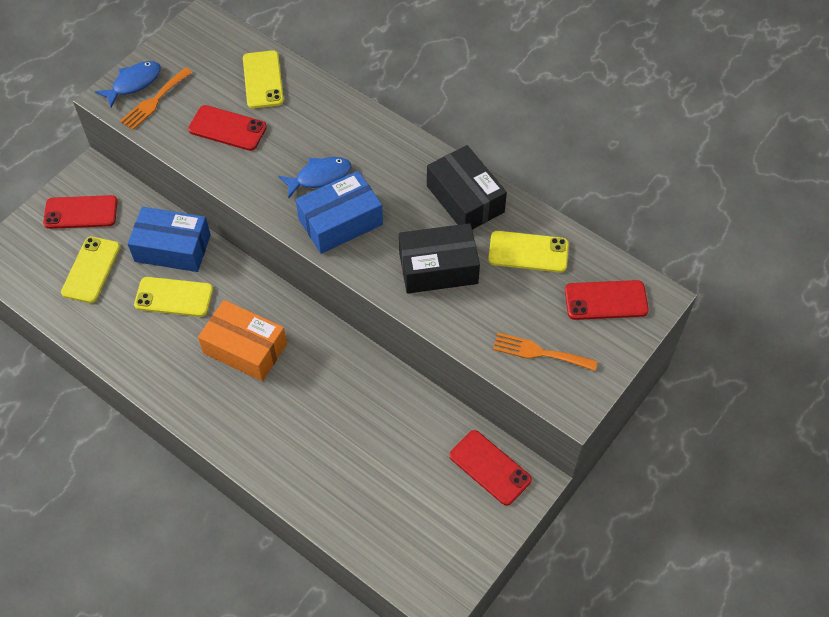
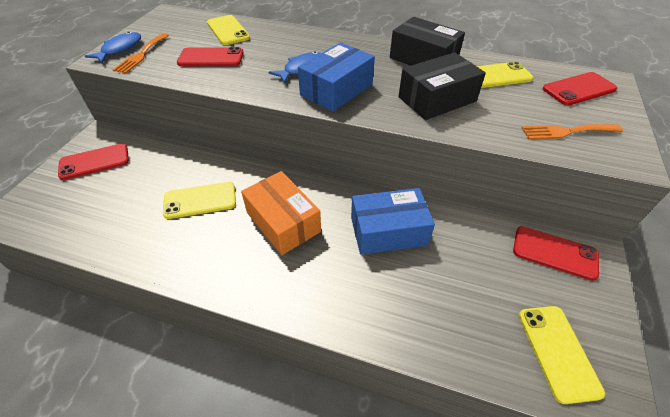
camera: 20 degrees left, 10 degrees down
(91, 270) = (113, 200): yellow phone -> yellow phone (557, 352)
(172, 248) = (187, 166): blue box -> blue box (388, 231)
(245, 348) = (283, 222): orange box -> orange box turned 45 degrees clockwise

